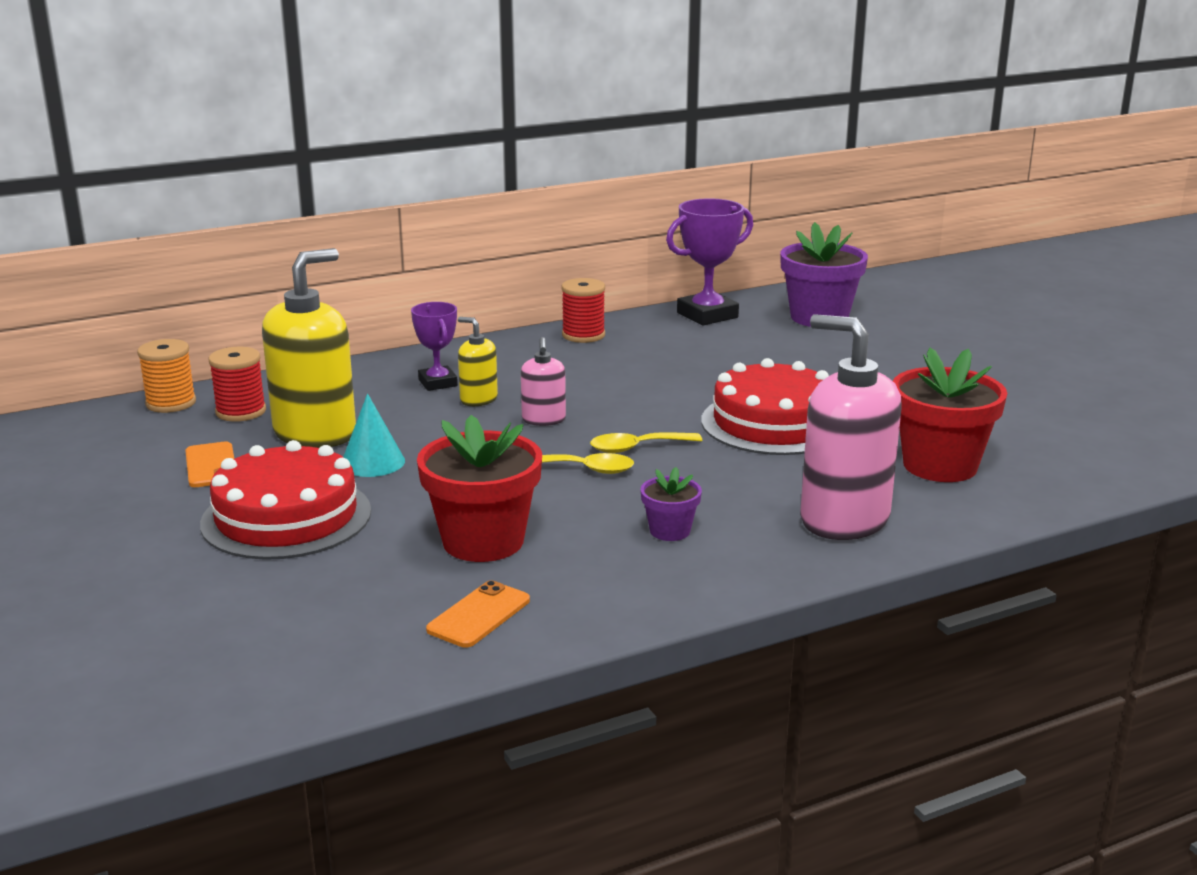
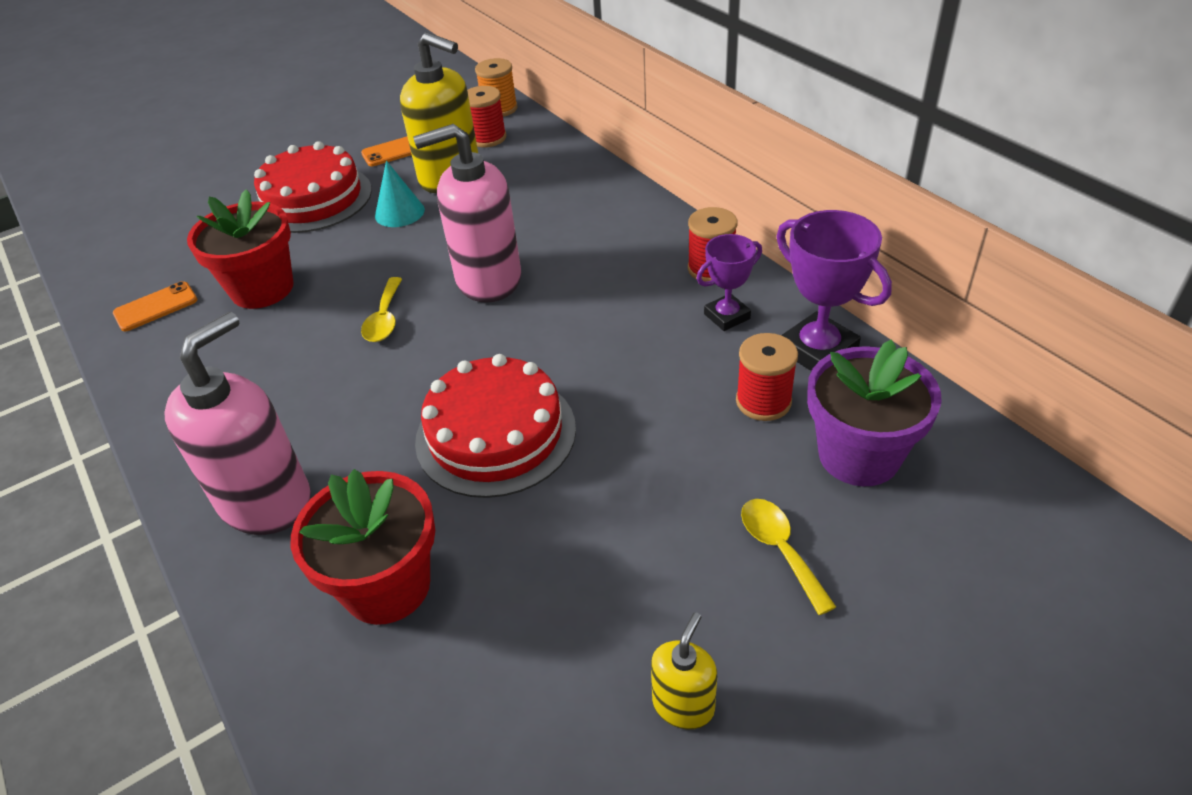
camera: 85 degrees right, 20 degrees up
(438, 383) = (561, 209): purple trophy -> purple trophy (727, 316)
(478, 399) = (528, 237): yellow soap dispenser -> yellow soap dispenser (683, 705)
(479, 615) = (156, 307): orange phone -> orange phone turned 60 degrees counterclockwise
(543, 420) = (488, 279): pink soap dispenser -> pink soap dispenser, size x2.05
(637, 448) = (429, 344): yellow spoon -> yellow spoon (780, 549)
(670, 531) = (262, 384): purple flower pot -> none
(758, 335) = (763, 401): none -> red spool

